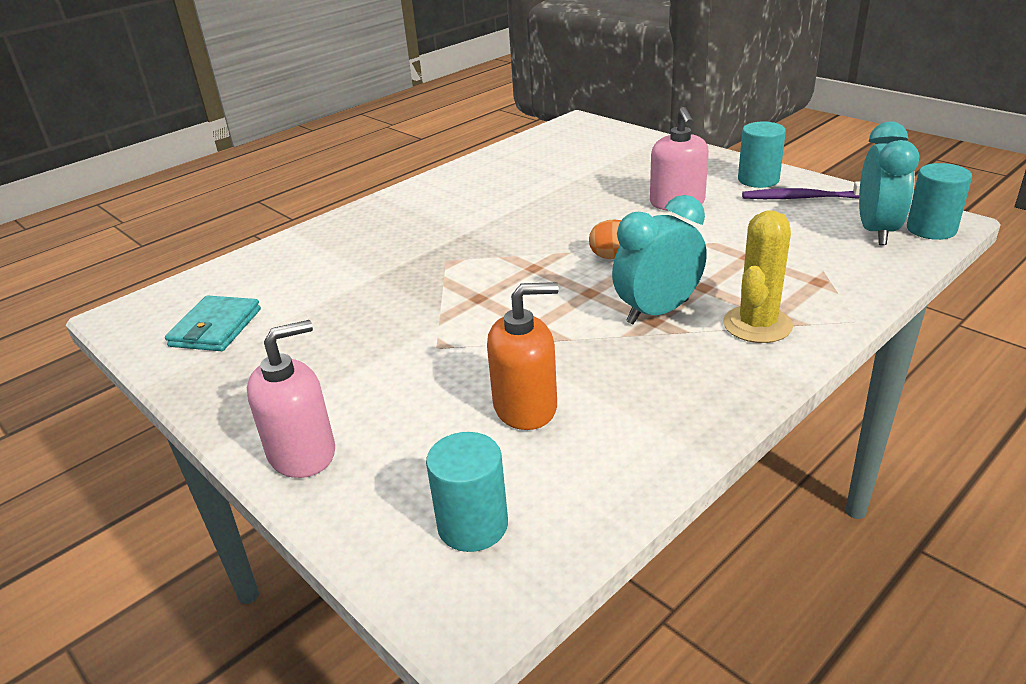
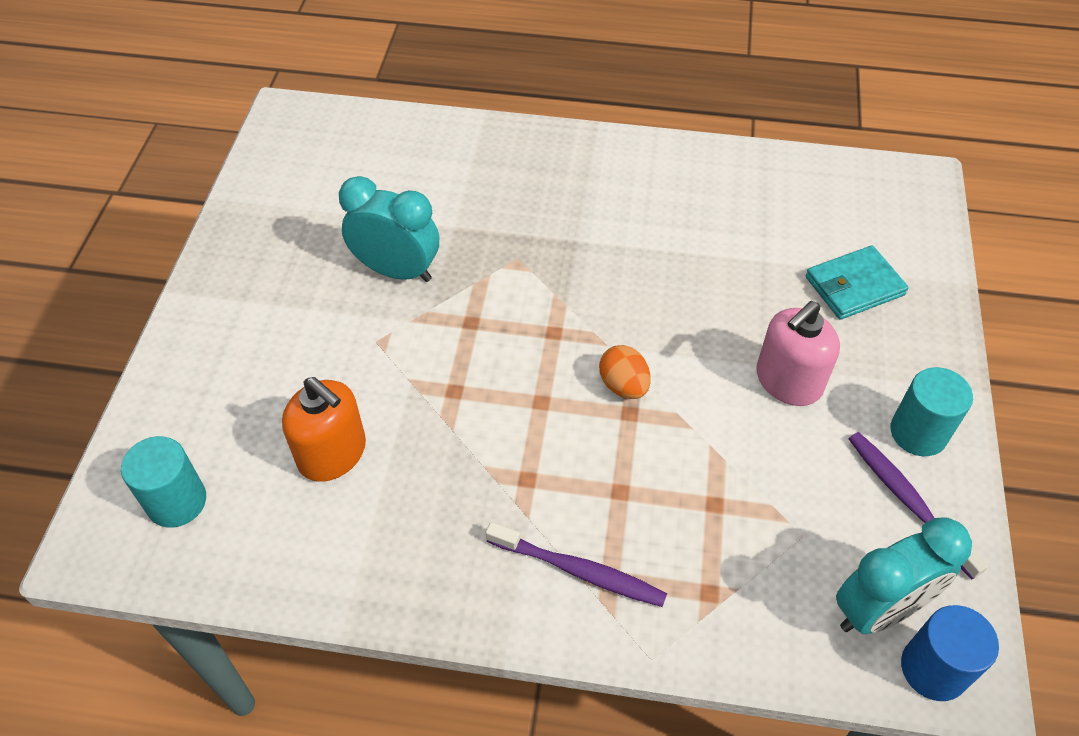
camera: 50 degrees right, 20 degrees up
(215, 328) = (307, 181): turquoise wallet -> turquoise wallet (854, 286)
(302, 453) = (194, 347): pink soap dispenser -> none
(657, 312) = (544, 475): turquoise clock -> turquoise clock (397, 271)
(757, 325) = (579, 571): yellow cactus -> purple toothbrush
(931, 229) = (933, 669): turquoise cylinder -> blue cylinder

